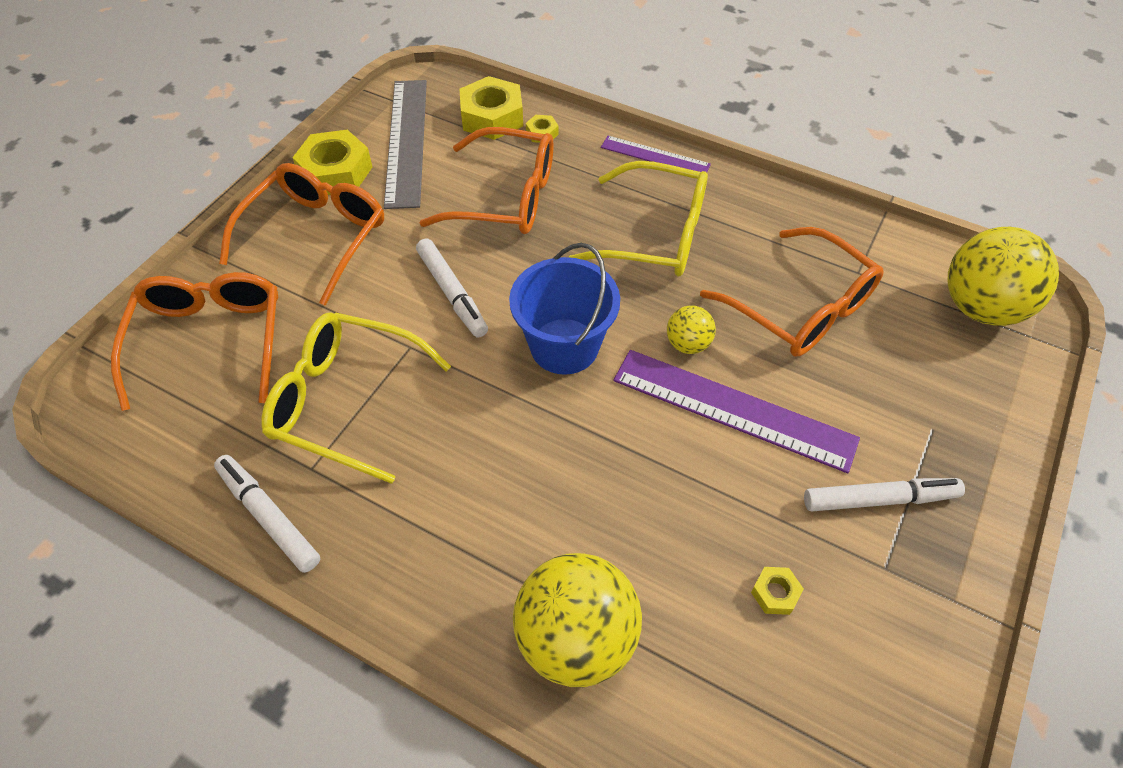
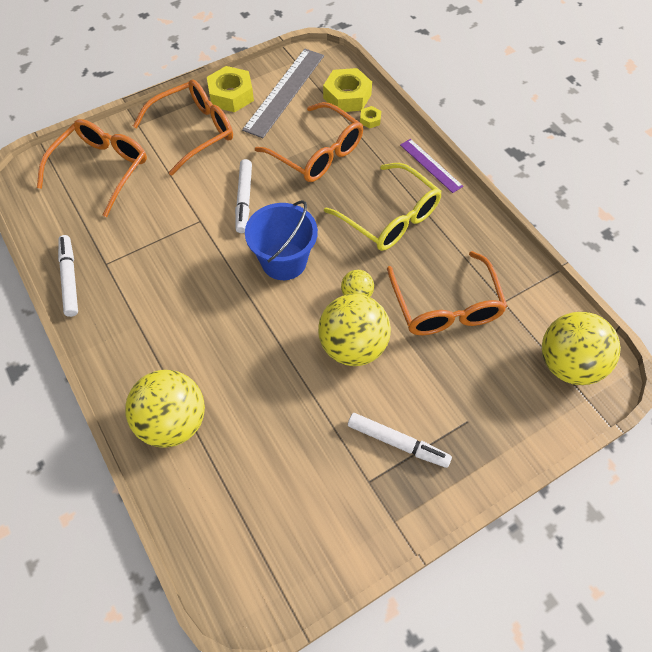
camera: 30 degrees right, 5 degrees up
(346, 401) = (146, 235): yellow glasses -> none
(733, 409) = (353, 346): purple ruler -> yellow ball
(775, 593) = (294, 459): yellow nut -> none

